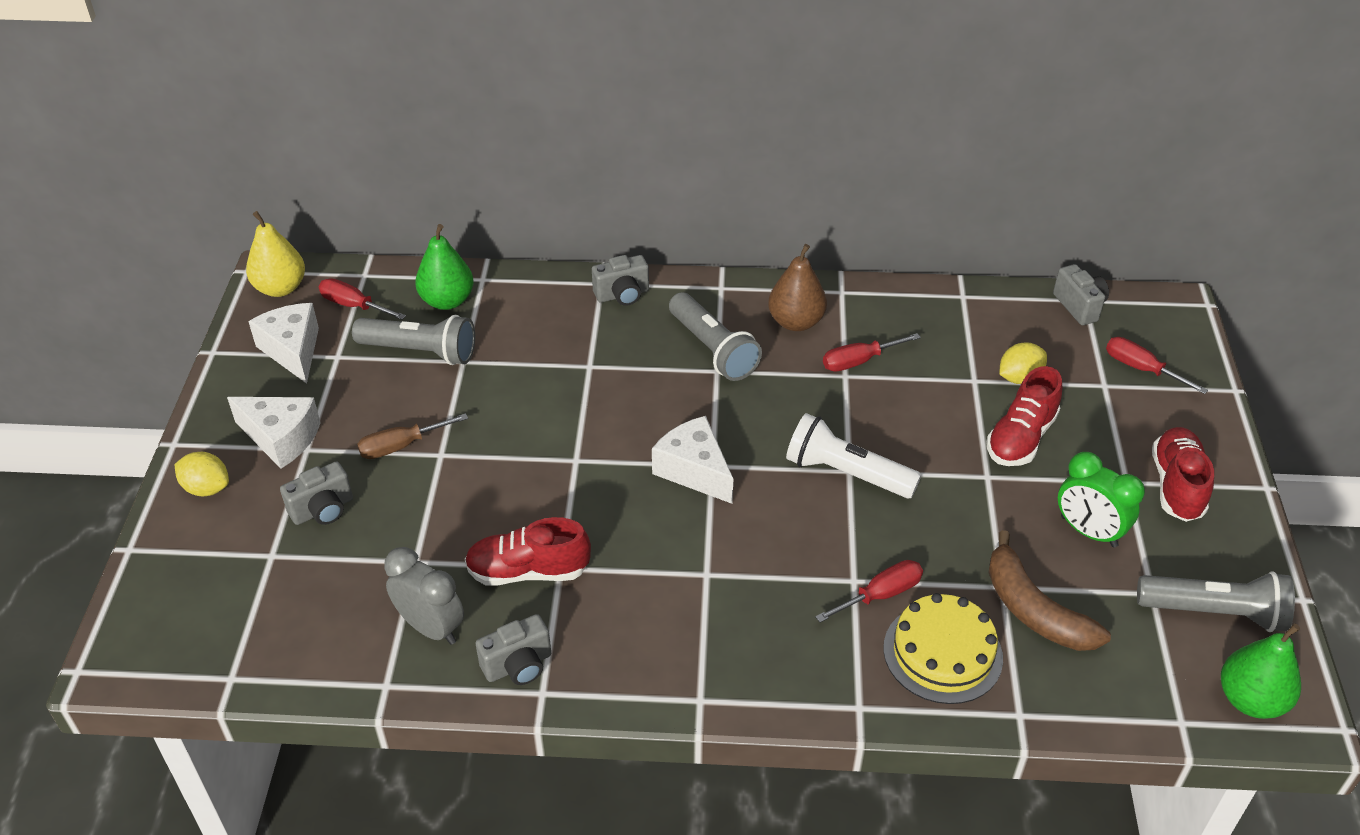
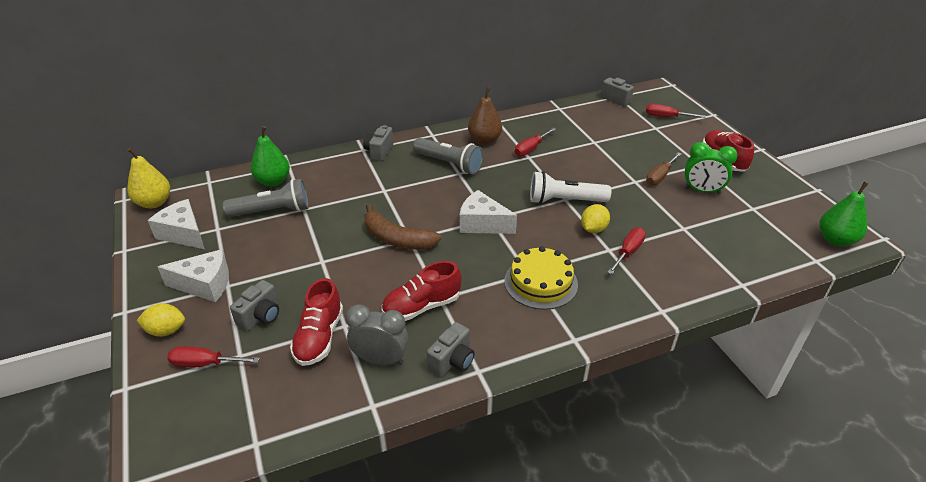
camera: 25 degrees left, 5 degrees down
(354, 305) = (212, 199): red screwdriver -> red screwdriver (205, 363)
(401, 446) = (292, 264): brown screwdriver -> brown screwdriver (660, 176)
(622, 295) = (379, 152): grey camera -> grey camera turned 150 degrees clockwise
(942, 653) = (681, 269): yellow cake -> yellow cake (541, 282)
(1019, 378) = (614, 135): yellow lemon -> yellow lemon (593, 229)
(1021, 438) = (637, 160): red shoe -> red shoe (319, 337)
(1034, 610) = (707, 234): brown banana -> brown banana (396, 239)
(1214, 612) = (786, 207): grey flashlight -> none

